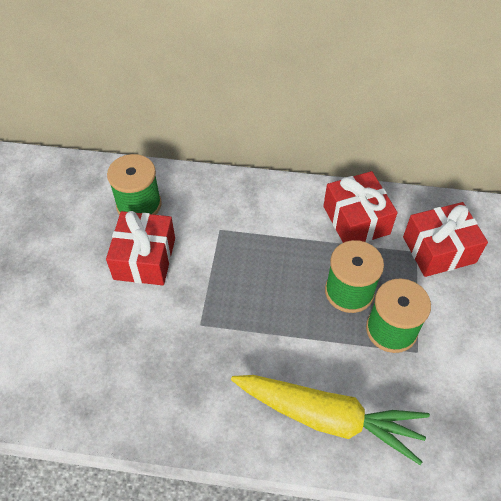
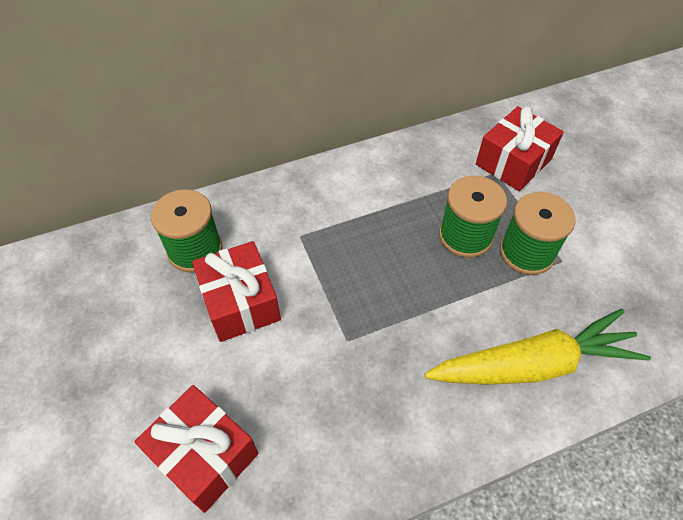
camera: 30 degrees left, 0 degrees up
(356, 220) = (424, 168): red gift -> red gift (204, 455)

